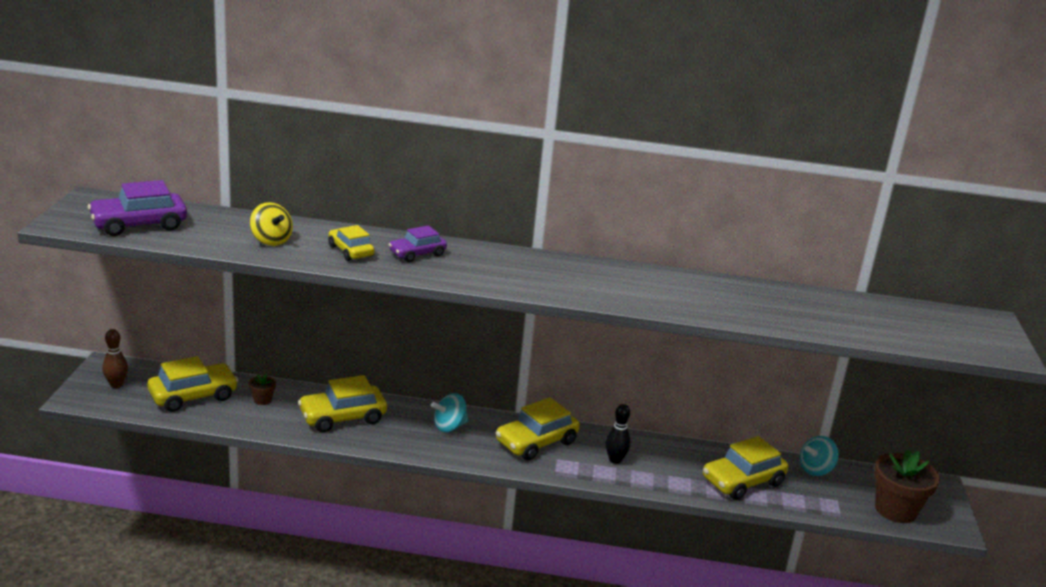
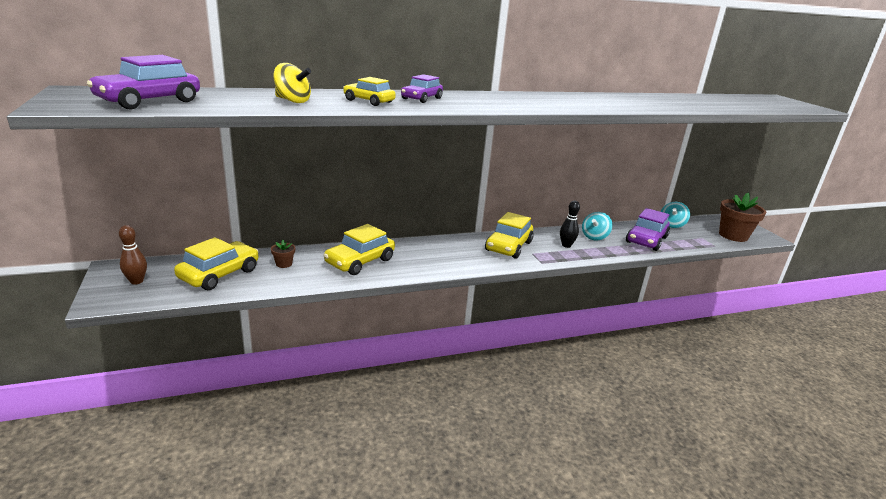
camera: 25 degrees left, 0 degrees up
(449, 426) = (442, 250): turquoise spinning top -> turquoise spinning top (594, 237)
(742, 481) = (646, 240): yellow car -> purple car

